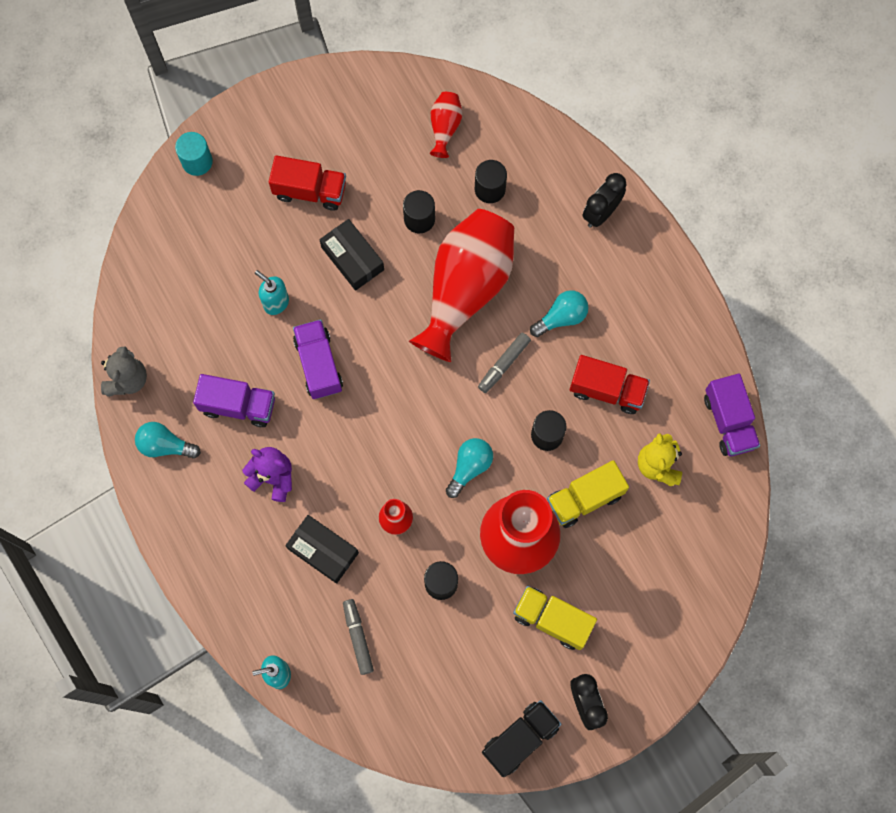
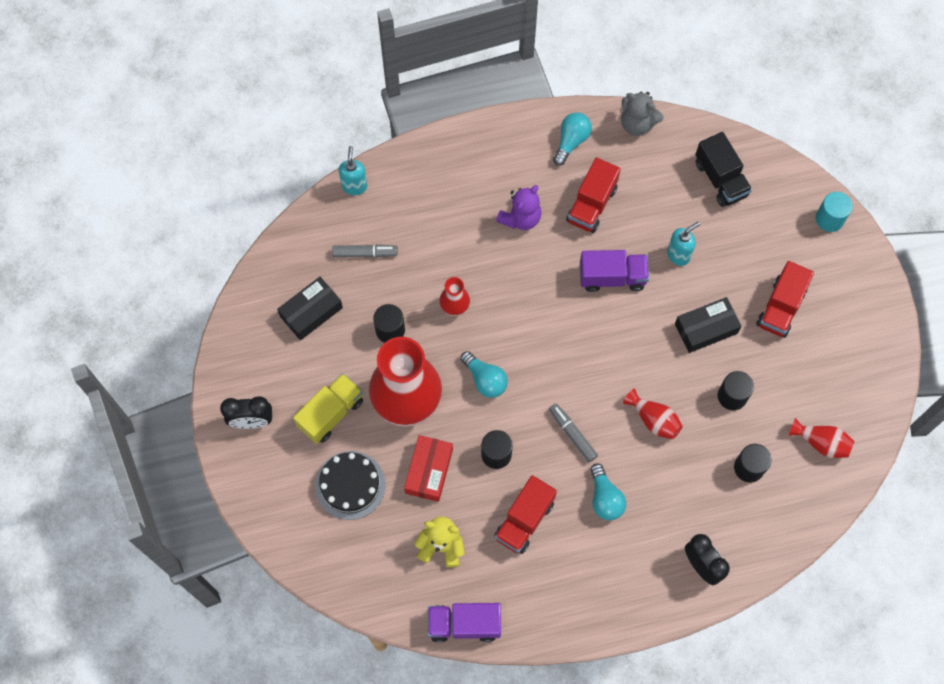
camera: 105 degrees right, 5 degrees down
(238, 405) = (591, 205): purple truck -> red truck
(323, 551) = (446, 243): black box -> black box (311, 312)
(466, 289) = (653, 420): red vase -> red vase, size x0.44
(520, 738) = (240, 360): black truck -> black truck (720, 179)
(584, 498) = (429, 471): yellow truck -> red box
(623, 576) = (350, 485): none -> black cake

